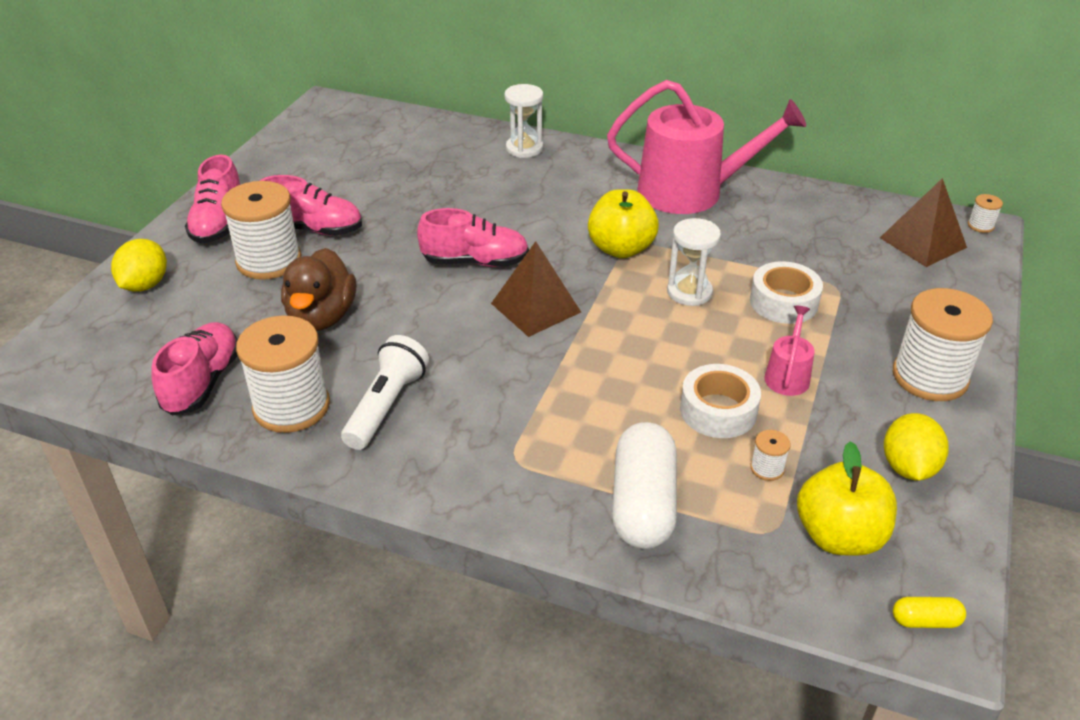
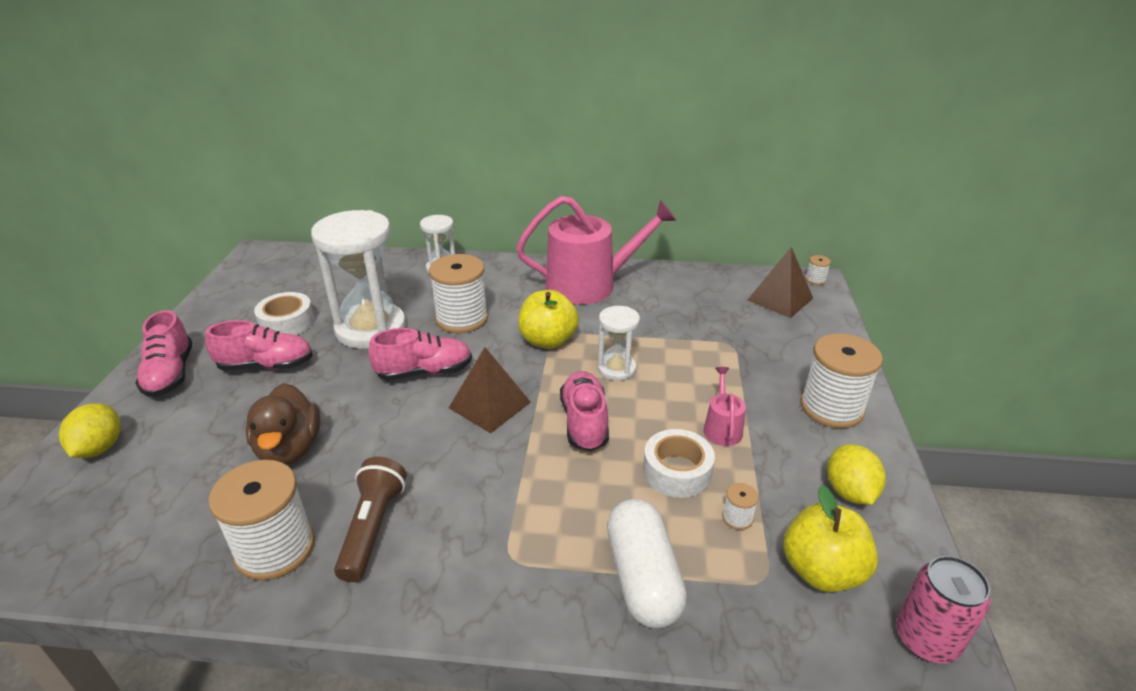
camera: 15 degrees left, 5 degrees down
(203, 382) = (175, 541): pink shoe -> pink shoe (584, 422)
(269, 261) = (227, 402): white spool -> white spool (462, 318)
(386, 405) = (372, 528): white flashlight -> brown flashlight
(429, 206) = (371, 329): none -> white hourglass
(783, 302) = (695, 364): white tape -> white tape (287, 323)
(925, 621) = (926, 639): yellow capsule -> pink can

